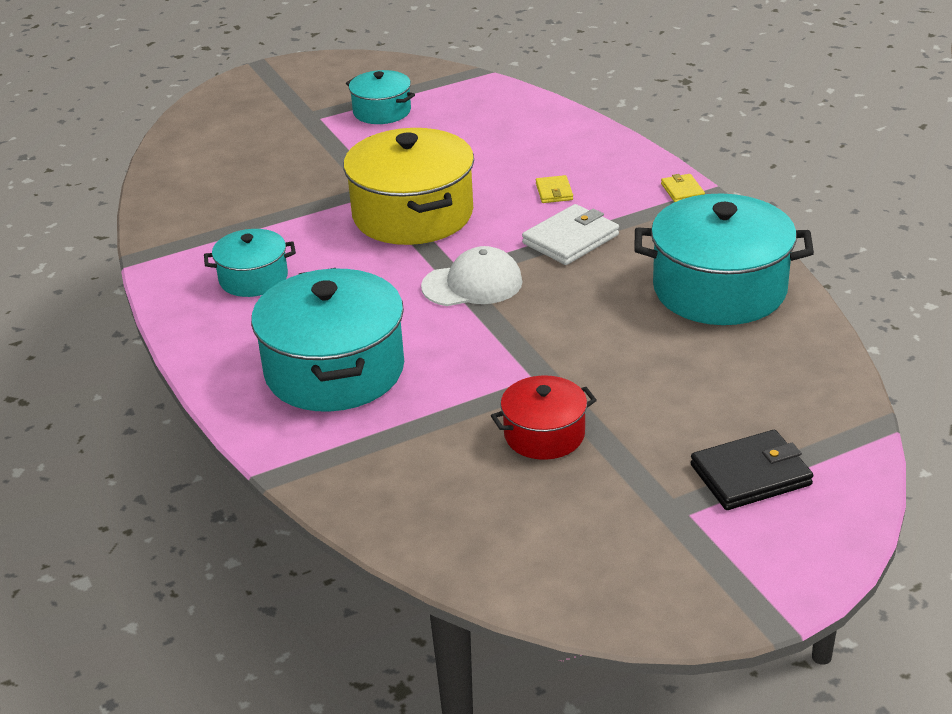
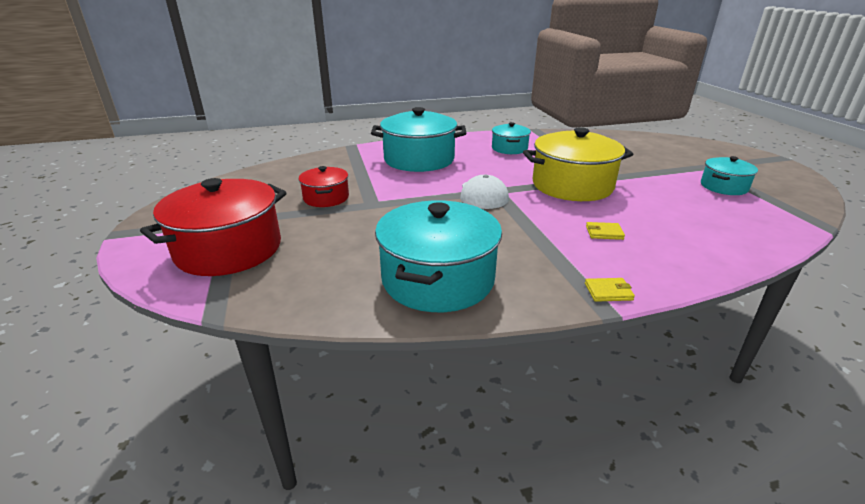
camera: 100 degrees right, 5 degrees down
(570, 239) = (530, 230): white wallet -> none
(750, 475) = (229, 249): black wallet -> red pot

